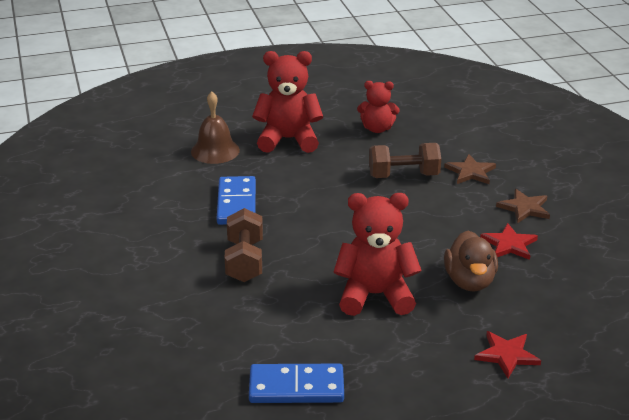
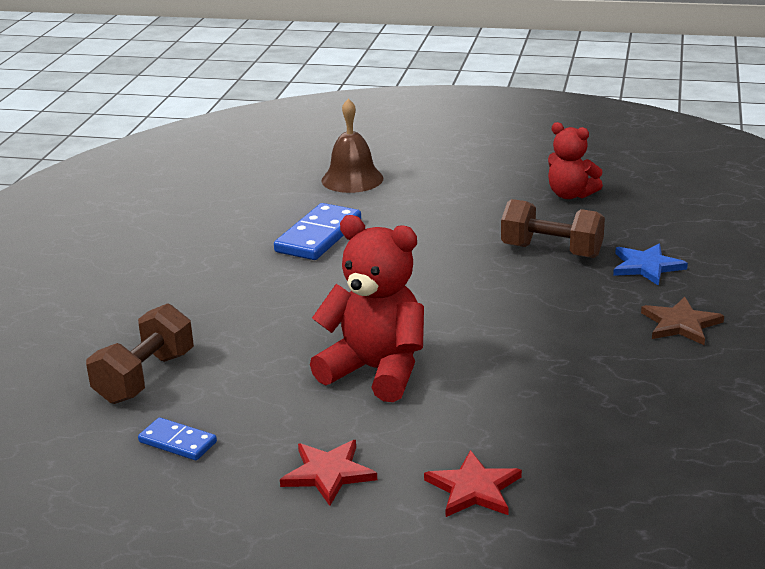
camera: 30 degrees right, 5 degrees down
(245, 261) = (264, 295): brown dumbbell -> brown dumbbell (145, 377)
(288, 139) = (448, 185): red teddy bear -> none
(296, 387) = (178, 442): blue domino -> blue domino, size x0.57
(469, 281) = (514, 388): brown duck -> none
(470, 172) = (646, 266): brown star -> blue star
(509, 244) = (614, 360): red star -> red star (328, 473)

